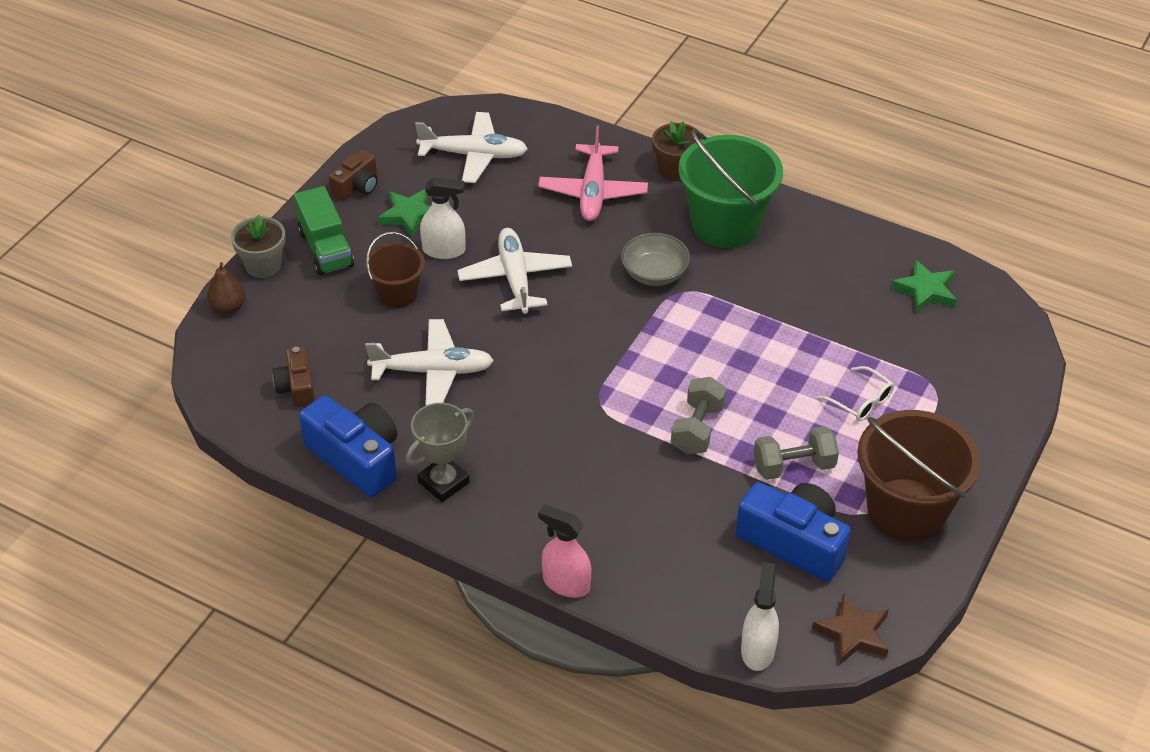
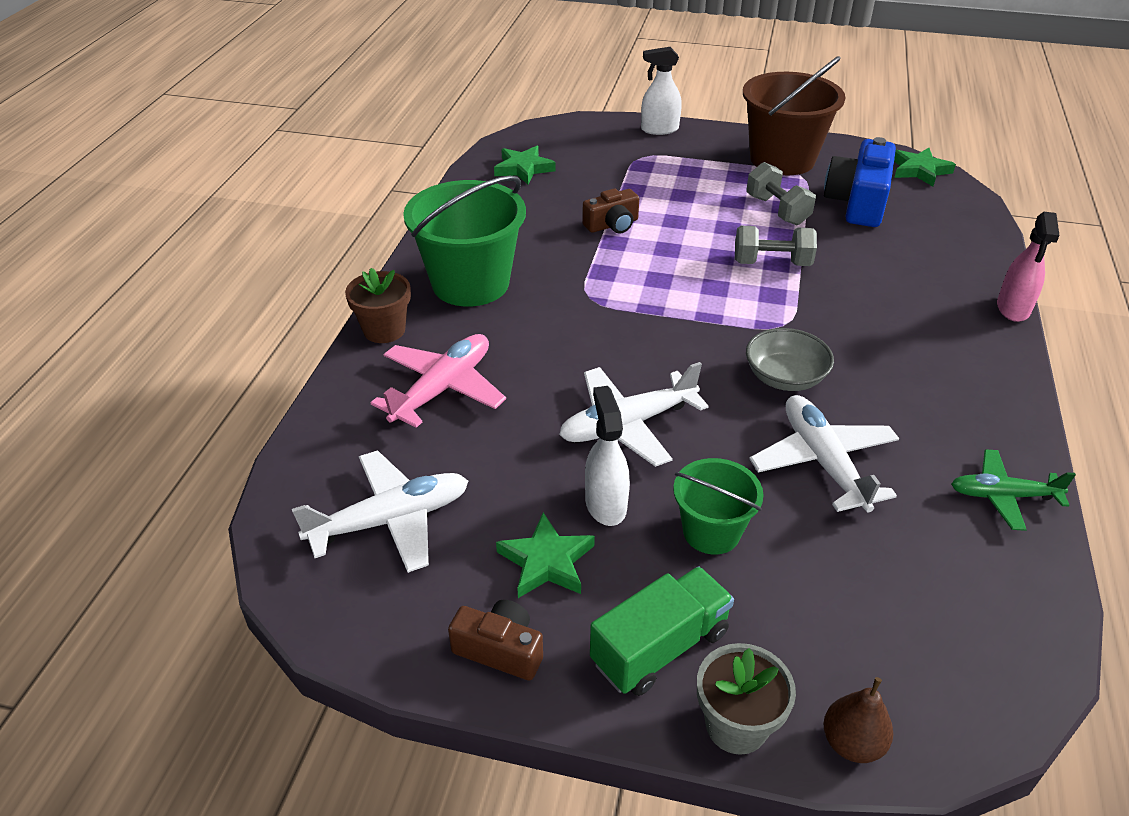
camera: 105 degrees left, 5 degrees down
(297, 387) = (942, 593): brown camera -> brown camera (612, 225)
(356, 458) = (1002, 496): blue camera -> green plane
(397, 294) = (711, 532): brown bucket -> green bucket
(443, 482) = (972, 414): grey trophy -> none
(474, 155) = (391, 520): white plane -> white plane turned 75 degrees clockwise
(593, 192) = (443, 389): pink plane -> pink plane turned 45 degrees counterclockwise
(654, 273) = (569, 319): grey bowl -> grey bowl (785, 377)
(757, 650) = (976, 206): white spray bottle -> white spray bottle (659, 129)
(853, 633) = (919, 170): brown star -> green star
(861, 401) = (679, 187): white glasses -> none

